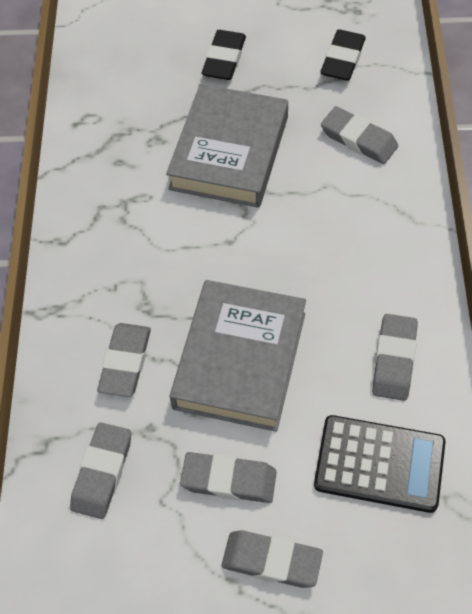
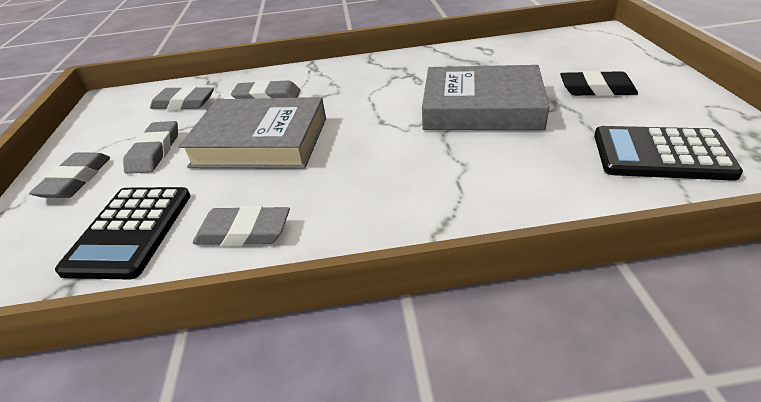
camera: 85 degrees right, 20 degrees down
(342, 59) = (661, 154): black eraser -> black calculator
(358, 139) = (541, 178): grey eraser -> none

